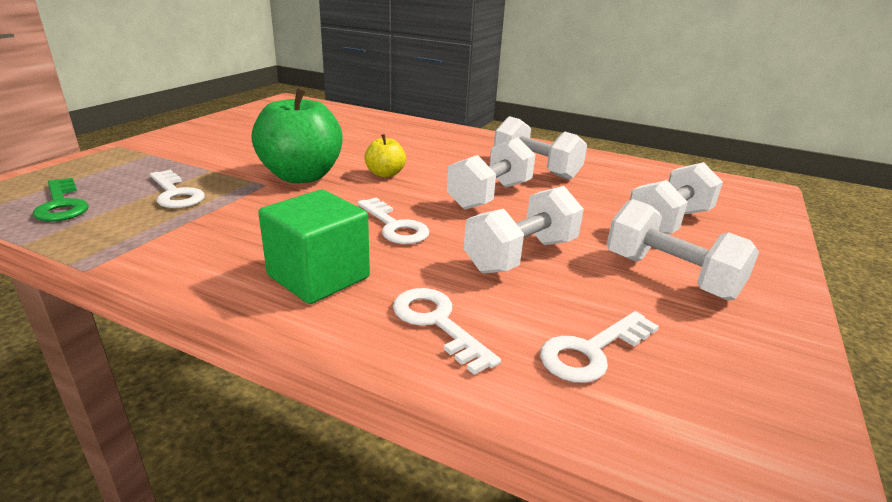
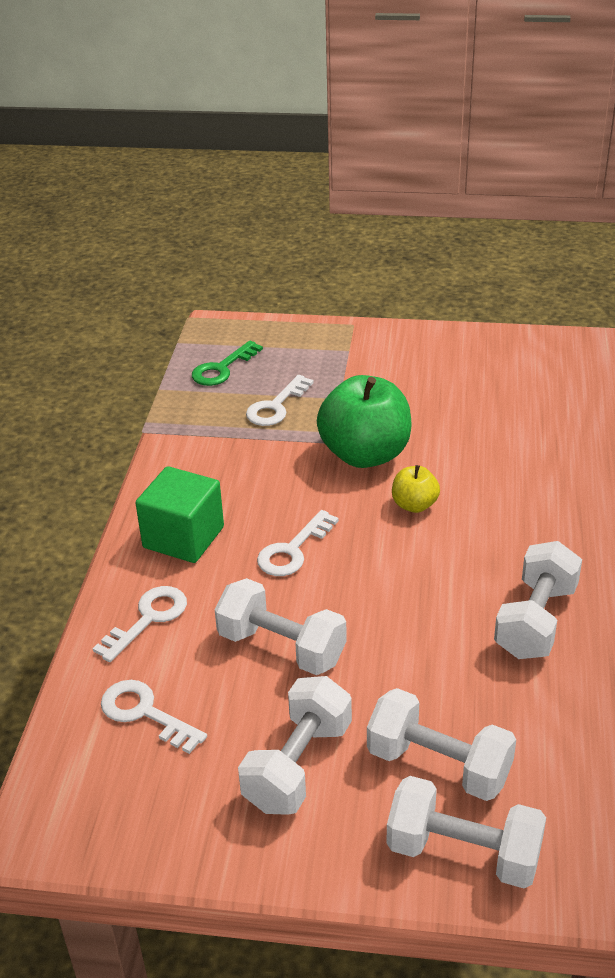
camera: 75 degrees right, 10 degrees up
(490, 196) = (412, 597): white dumbbell -> white dumbbell (463, 853)

